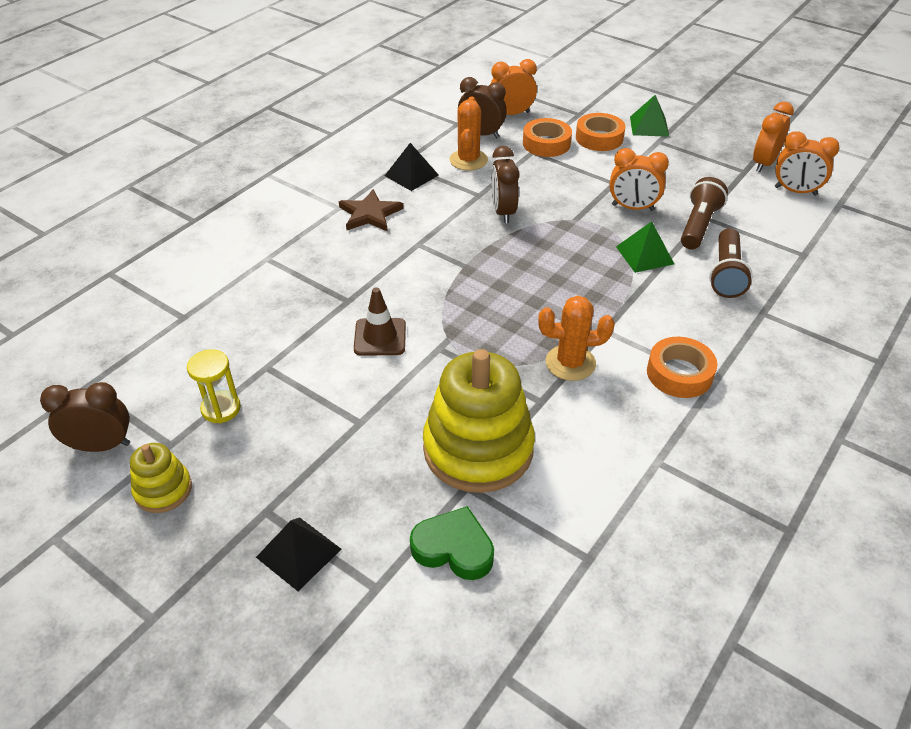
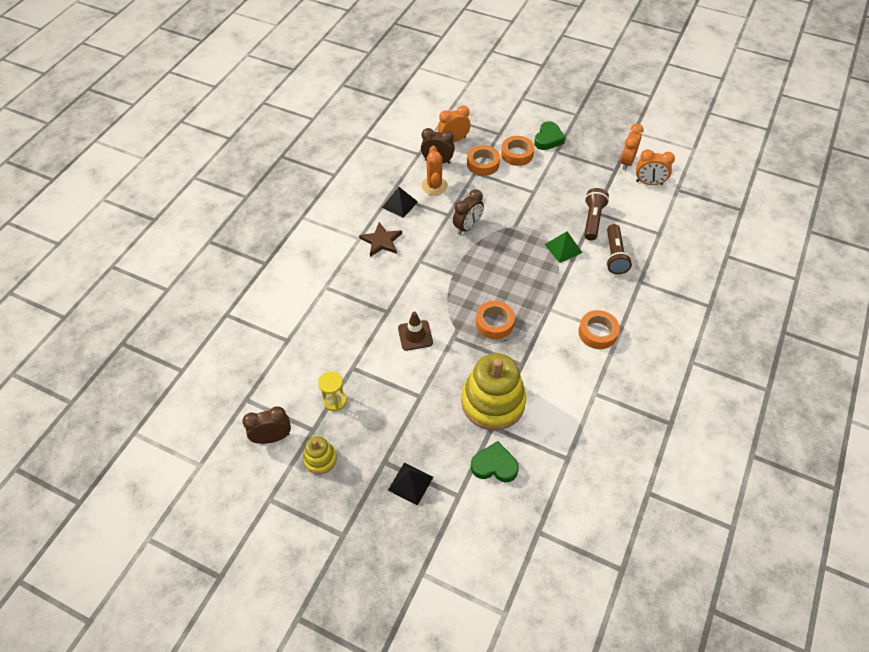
camera: 10 degrees left, 10 degrees up
(503, 212) = (467, 227): brown clock -> brown clock turned 120 degrees counterclockwise
(511, 337) = (494, 323): none -> orange tape
(570, 363) = (533, 335): orange cactus -> none
(632, 208) = (549, 211): orange clock -> none
(649, 126) = (548, 139): green pyramid -> green heart

